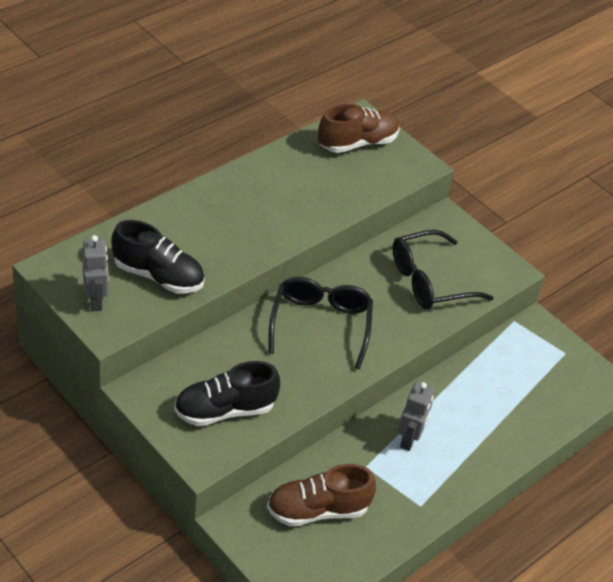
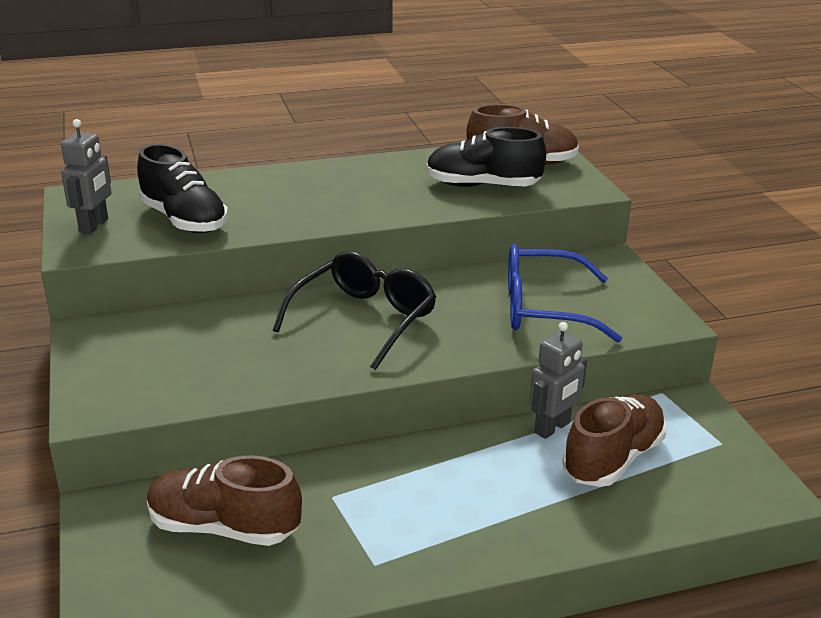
camera: 30 degrees right, 15 degrees down
(225, 410) = (168, 370): black shoe -> black shoe (482, 186)
(409, 439) = (417, 482): grey robot -> grey robot (552, 428)
(430, 281) = (544, 308): black glasses -> blue glasses
(511, 385) = (613, 458): none -> brown shoe

